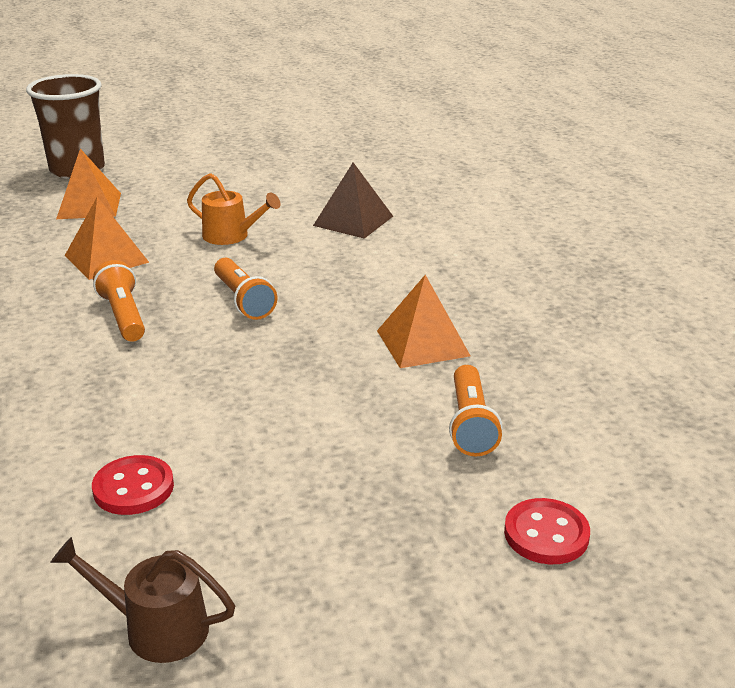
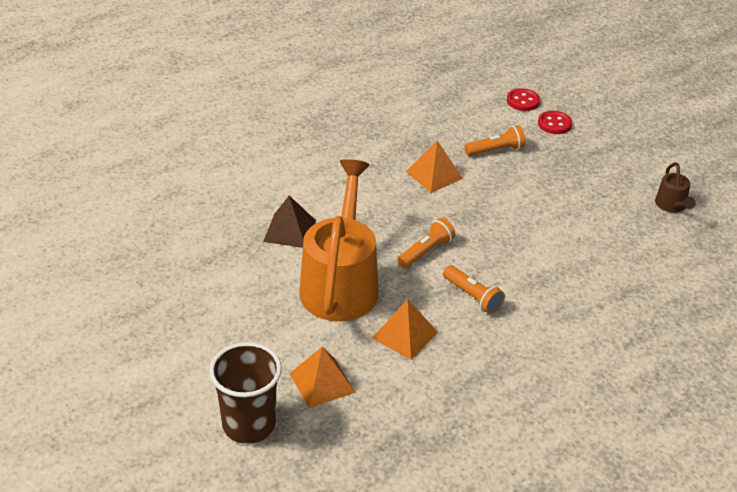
camera: 110 degrees left, 10 degrees up
(123, 316) = (472, 297): orange flashlight -> orange flashlight turned 90 degrees counterclockwise
(133, 488) = (608, 238): red button -> red button (523, 101)
(231, 236) = (340, 283): orange watering can -> orange watering can, size x2.31

